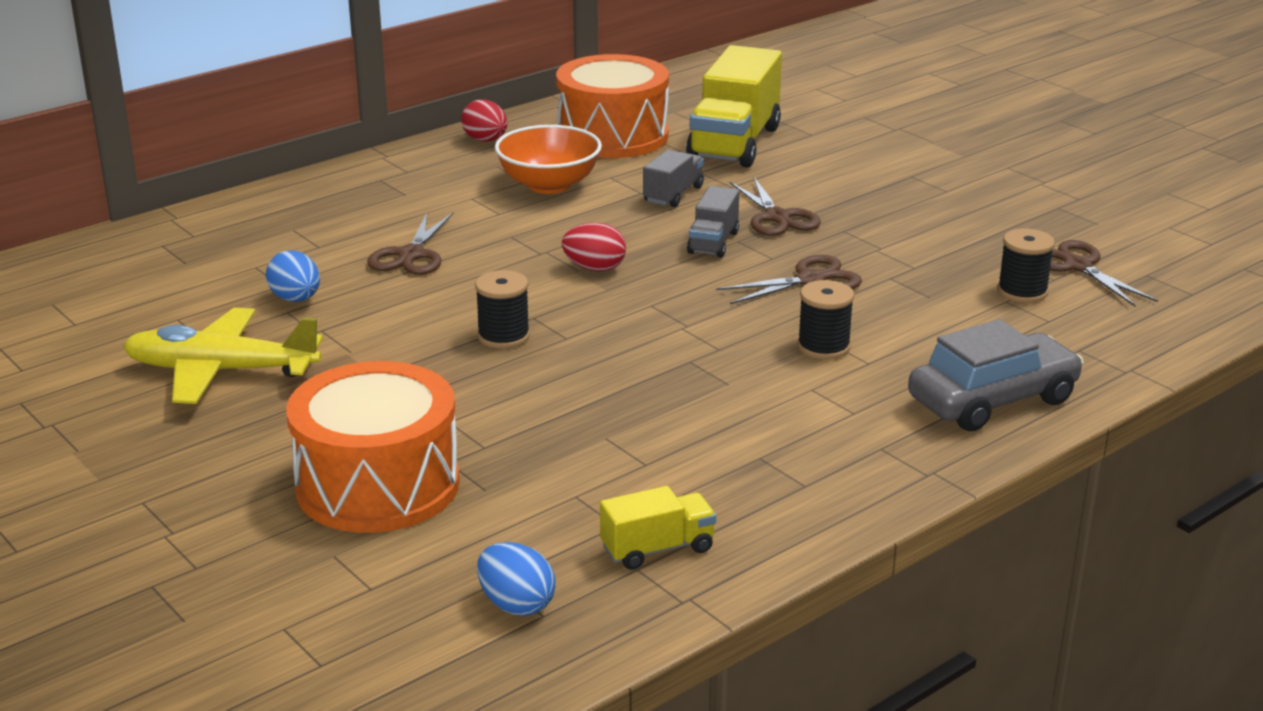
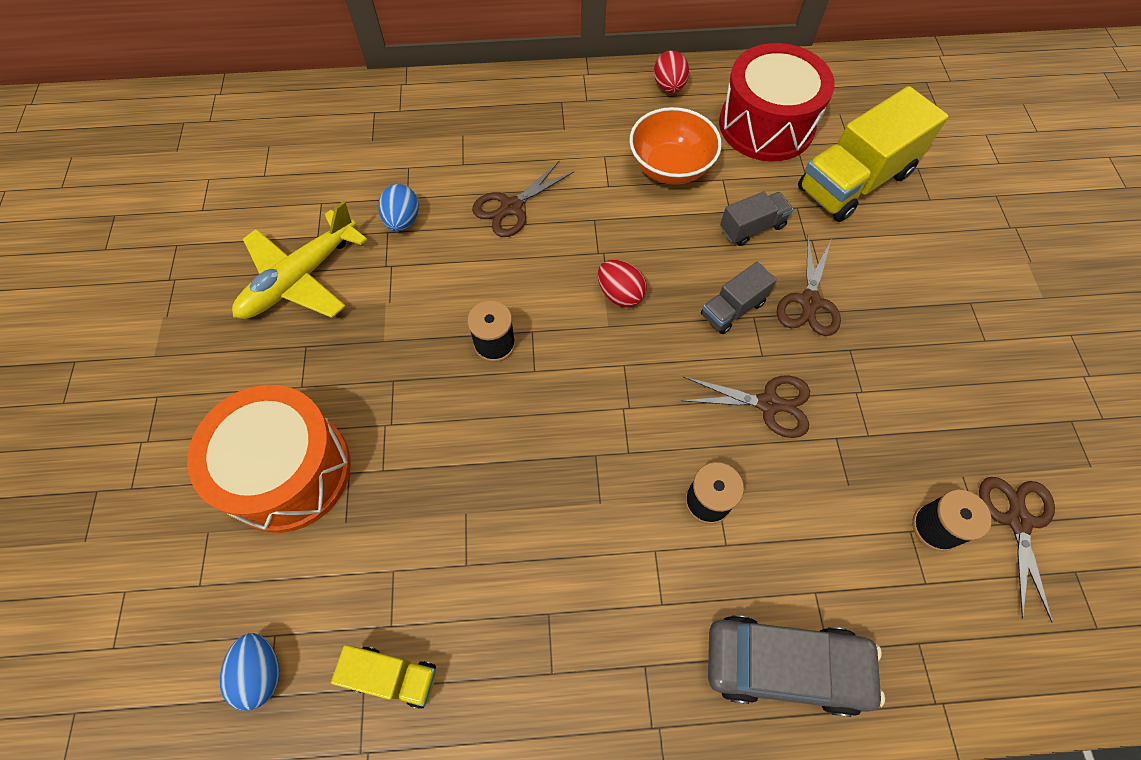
camera: 35 degrees right, 35 degrees up
(221, 371) = (300, 278): yellow plane -> yellow plane turned 90 degrees counterclockwise
(612, 136) = (766, 125): orange drum -> red drum

